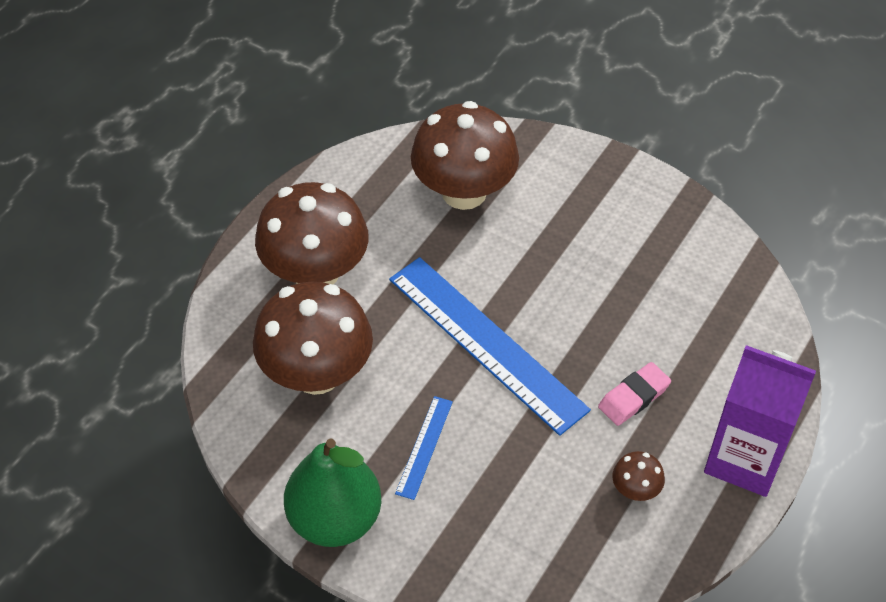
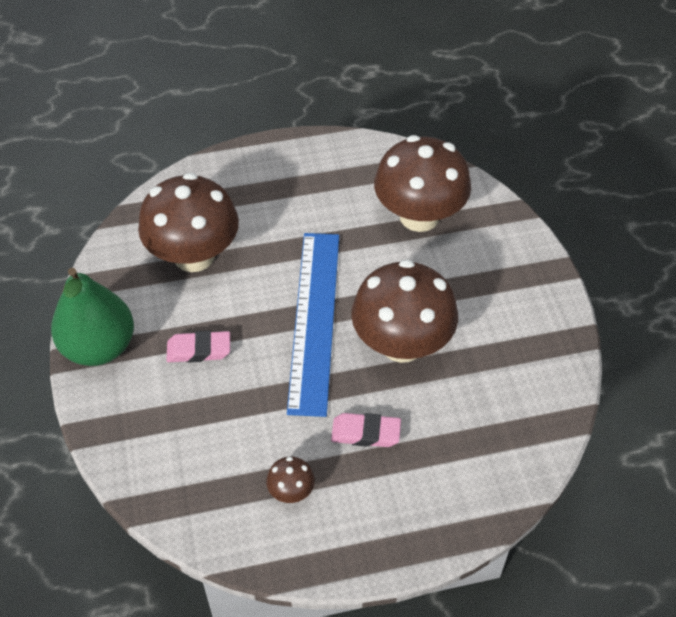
camera: 45 degrees right, 0 degrees up
(316, 272) = (267, 196): brown mushroom -> brown mushroom (402, 344)
(424, 447) = (199, 350): blue ruler -> pink eraser
(744, 459) = (389, 539): purple carton -> none

